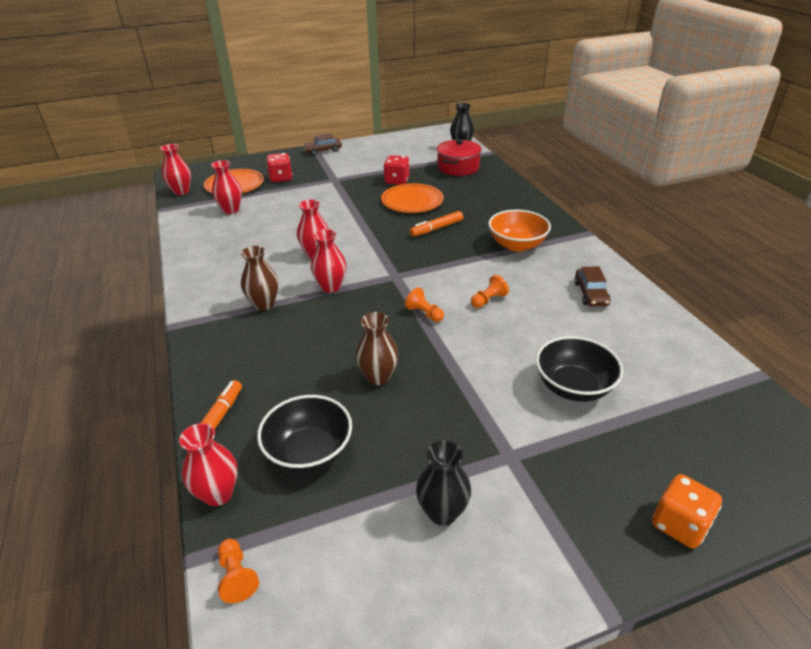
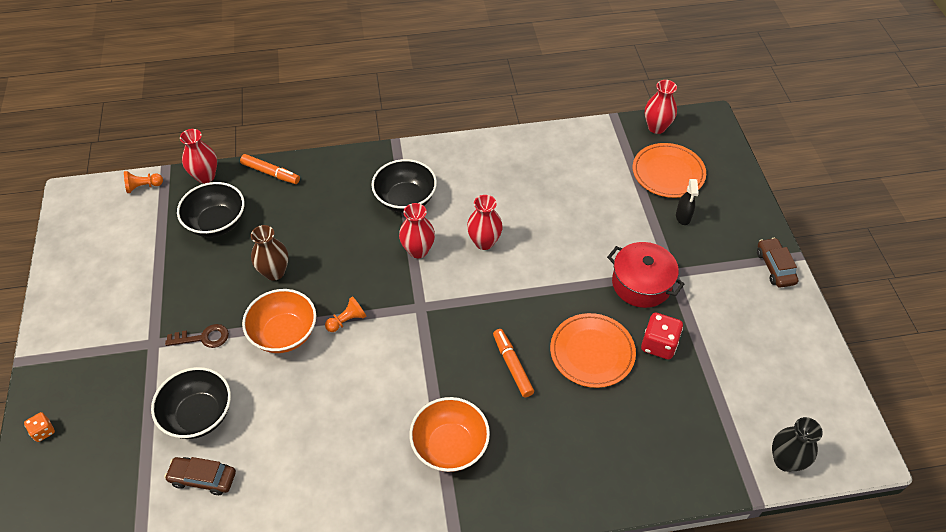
camera: 100 degrees right, 15 degrees up
(231, 210) = (601, 171): red vase -> none
(264, 304) = (405, 199): brown vase -> black bowl
(281, 178) = (683, 217): red dice -> black spray bottle
(442, 512) = (130, 290): black vase -> none
(454, 350) = (284, 334): none -> orange bowl
(458, 167) = (698, 435): red pot -> red pot (641, 284)
(484, 411) = (203, 338): none -> brown key
(488, 300) = (349, 382): orange pawn -> none
(590, 294) = (324, 491): brown car -> brown car (203, 478)
(679, 524) = (43, 431): orange dice -> orange dice, size x0.57

